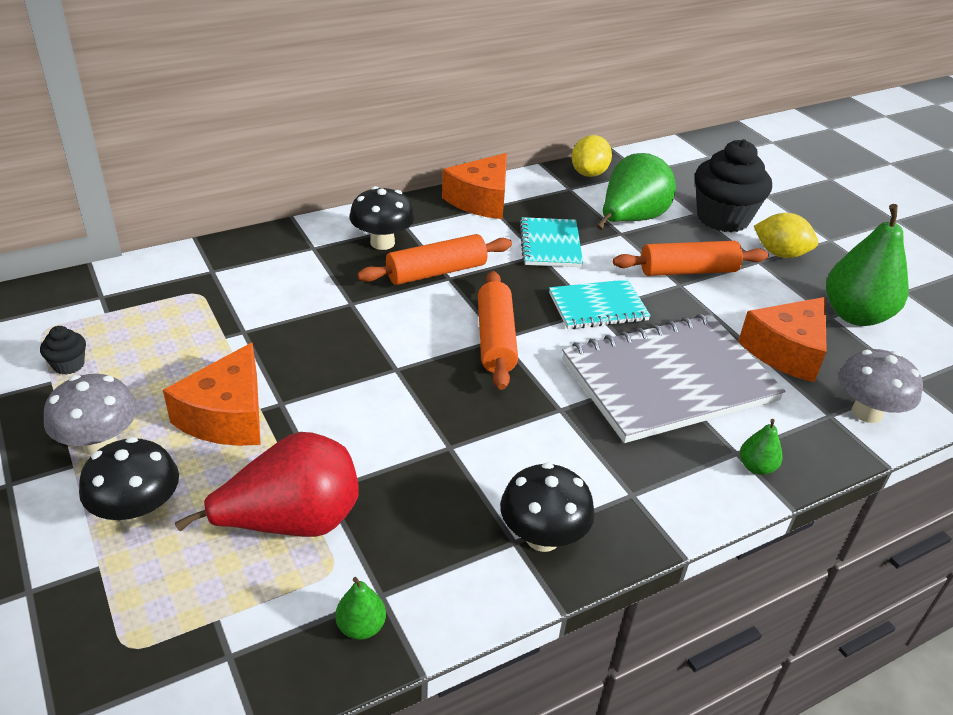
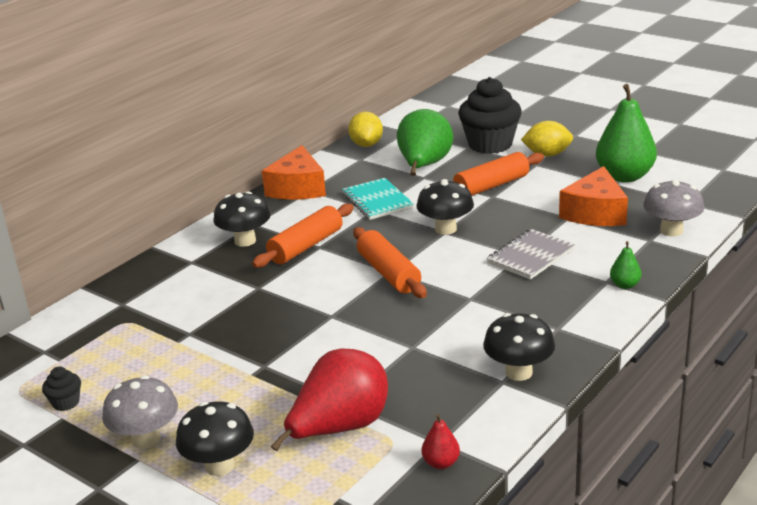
camera: 20 degrees left, 10 degrees down
(227, 416) = (229, 387): orange cheese -> none
(361, 627) = (441, 463): green pear -> red pear
(598, 307) = (445, 229): turquoise notebook -> black mushroom
(668, 380) = (530, 256): grey notebook -> grey notebook, size x0.53

